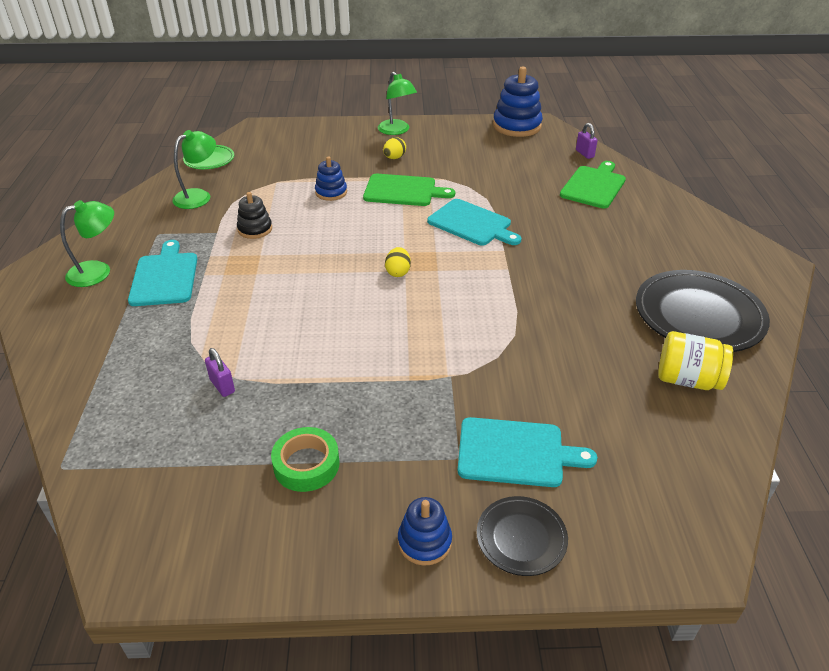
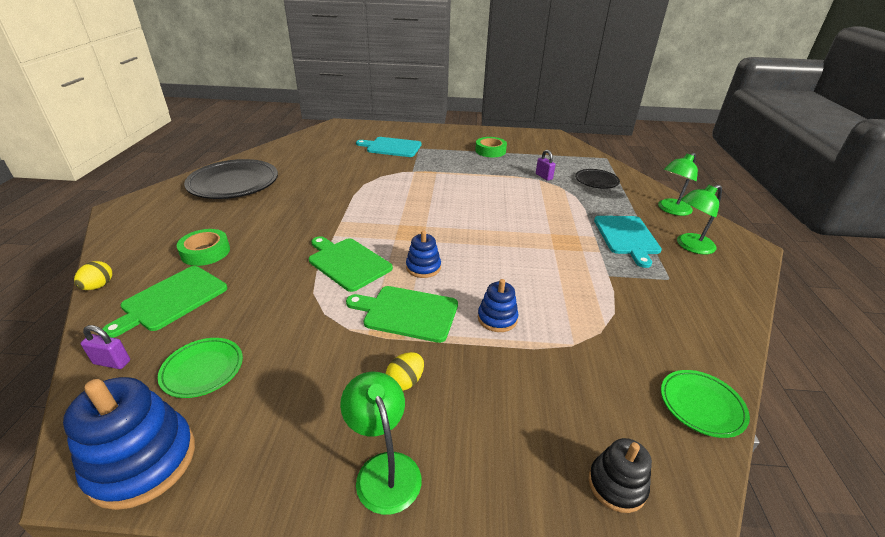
camera: 175 degrees left, 5 degrees down
(199, 196) = (663, 327): green lamp -> green lamp (671, 210)
(255, 229) = (570, 275): black stacking toy -> black stacking toy (616, 485)
(398, 272) = (432, 225): yellow egg -> yellow egg (98, 286)
(424, 541) = (440, 133): blue stacking toy -> blue stacking toy (423, 267)
(472, 224) = (347, 262): turquoise cutting board -> green cutting board
(521, 538) = (402, 131): black plate -> black plate (596, 181)
(524, 154) = (203, 370): none -> green plate
(584, 154) = (112, 362): purple padlock -> purple padlock turned 60 degrees counterclockwise
(615, 222) = (205, 252): none -> green tape
(687, 379) = (281, 161): yellow jar -> none

